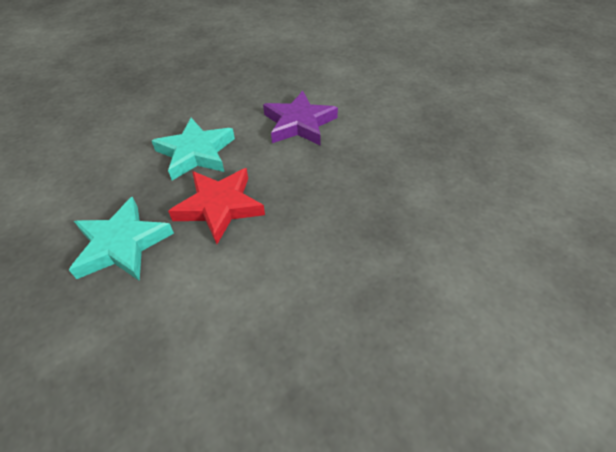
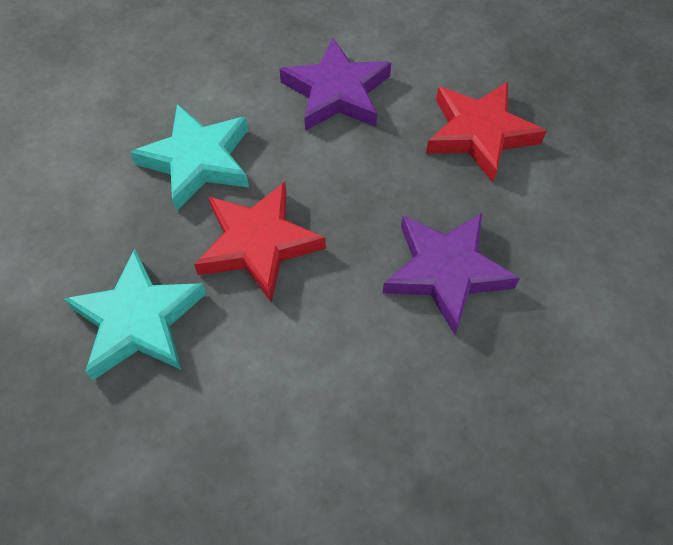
camera: 10 degrees left, 10 degrees up
(347, 240) = (445, 272): none -> purple star
(391, 156) = (479, 134): none -> red star

